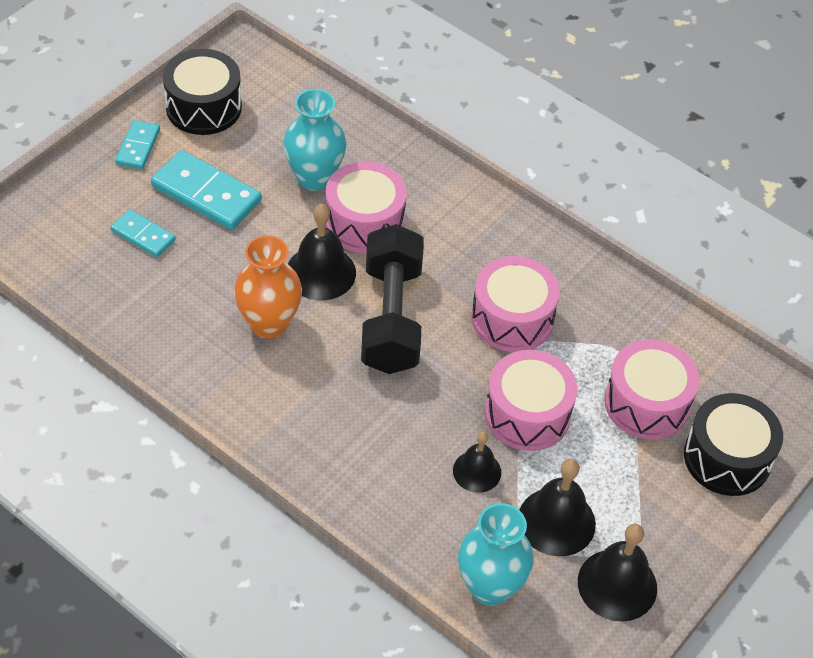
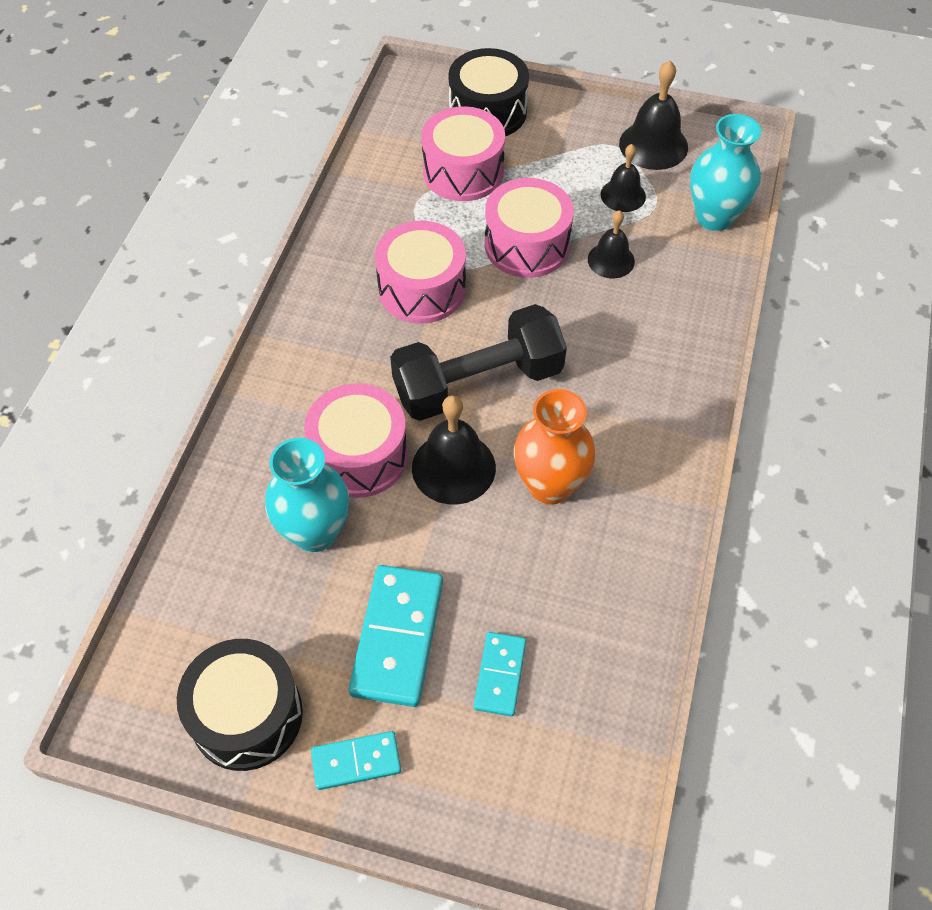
camera: 110 degrees left, 5 degrees up
(556, 521) = (623, 195): black bell -> black bell, size x0.64

